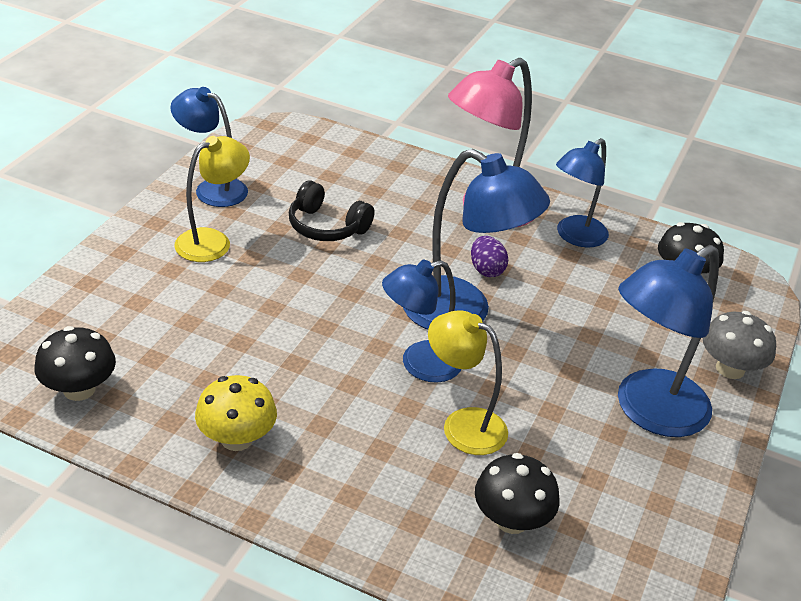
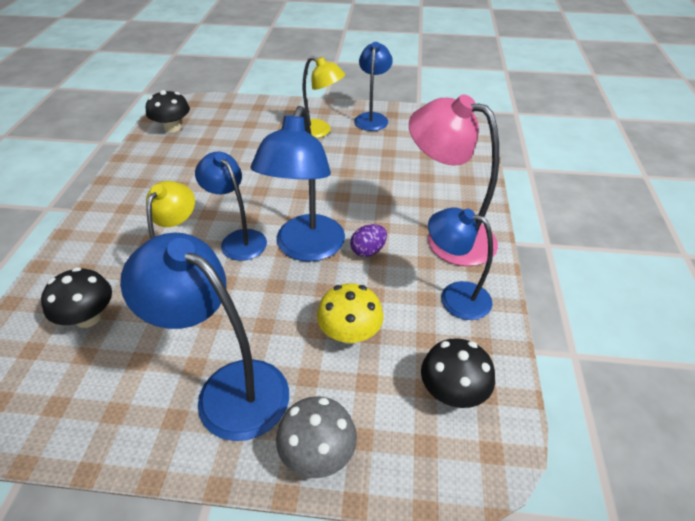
camera: 75 degrees right, 5 degrees up
(237, 438) = (146, 184): yellow mushroom -> yellow mushroom (350, 333)
(326, 227) = (366, 167): black headphones -> none

